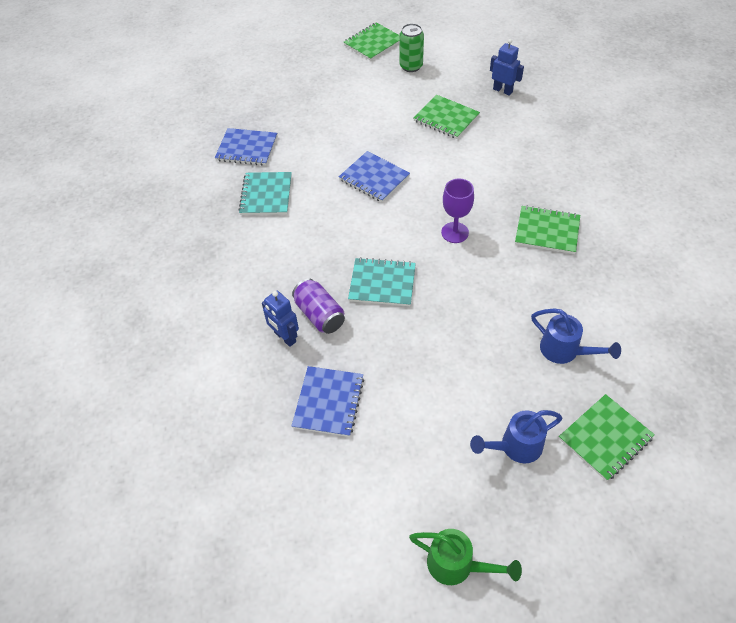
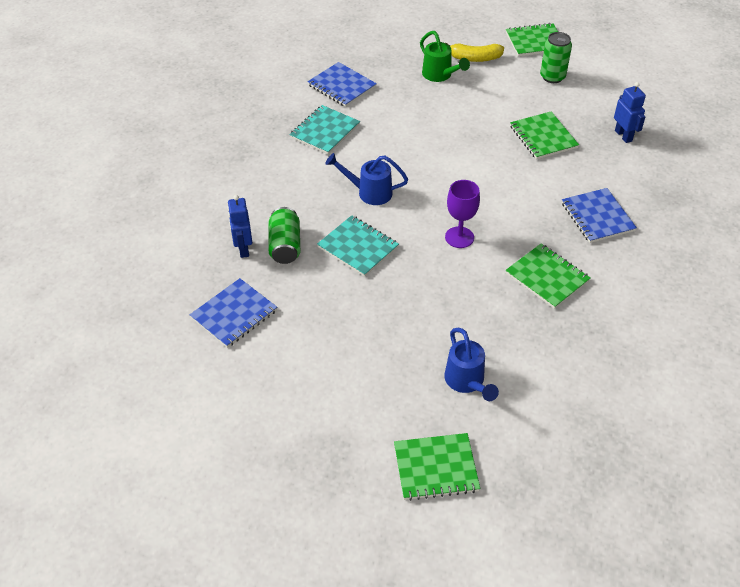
camera: 30 degrees right, 5 degrees down
(320, 315) = (285, 246): purple can -> green can
(337, 76) = (474, 58): none -> yellow banana
(374, 178) = (429, 159): blue notebook -> blue notebook (597, 217)
(457, 565) = (225, 485): green watering can -> green watering can (440, 75)
(515, 447) = (352, 430): blue watering can -> blue watering can (369, 192)

